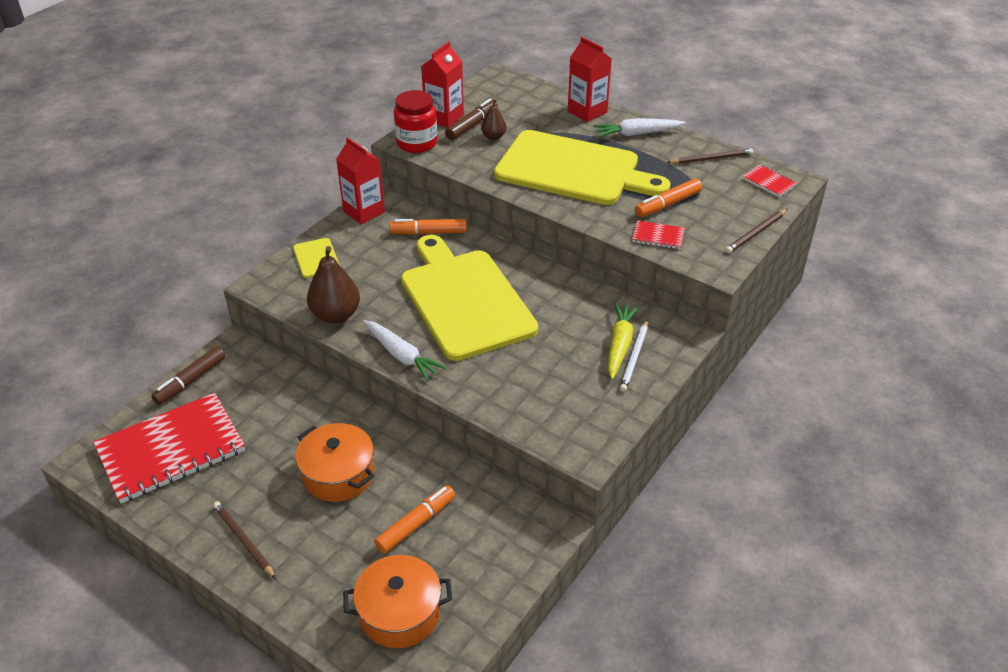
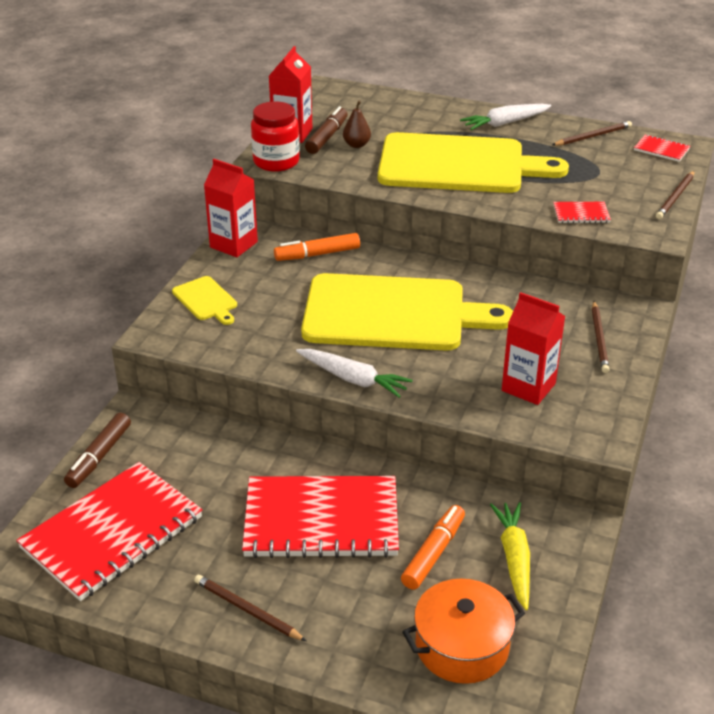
camera: 15 degrees left, 5 degrees down
(336, 315) = (257, 351): brown pear -> none
(338, 474) = (321, 520): orange pot -> red notebook
(465, 300) = (392, 314): yellow cutting board -> yellow cutting board turned 135 degrees clockwise
(587, 112) = (442, 109): red carton -> red carton (528, 387)
(620, 345) = (578, 330): yellow carrot -> yellow carrot (514, 559)
(634, 357) = (599, 339): white pencil -> brown pencil
(667, 204) = (573, 183): orange marker -> none

